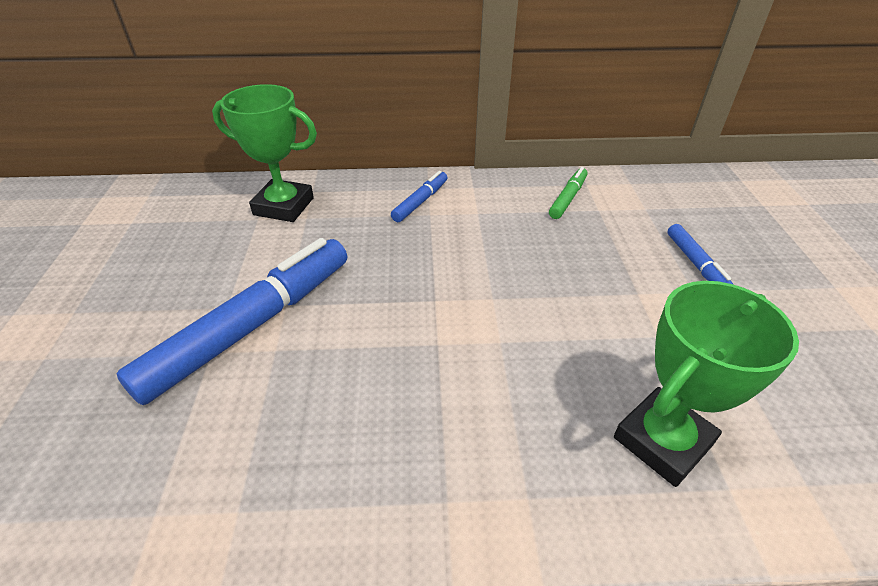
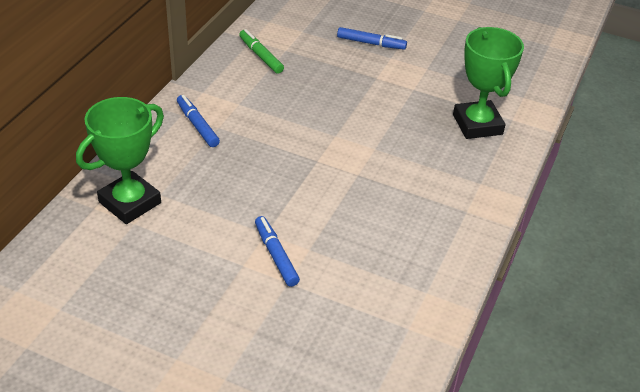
camera: 65 degrees left, 0 degrees up
(251, 326) = (276, 255): blue marker -> blue marker, size x0.47

